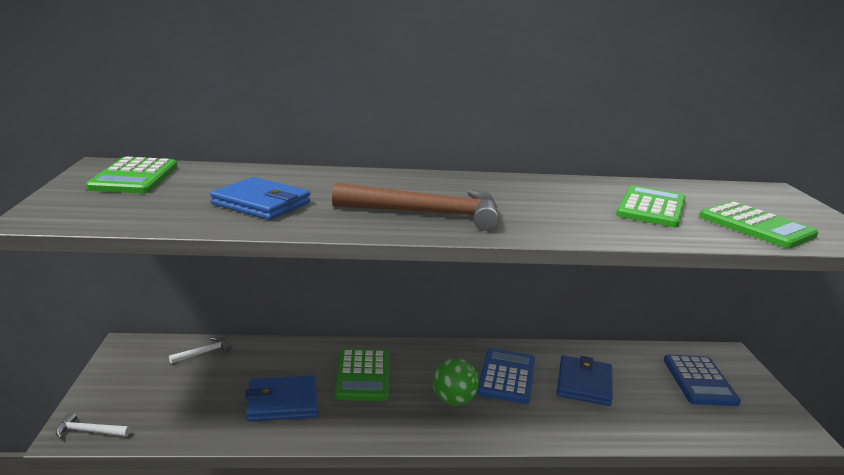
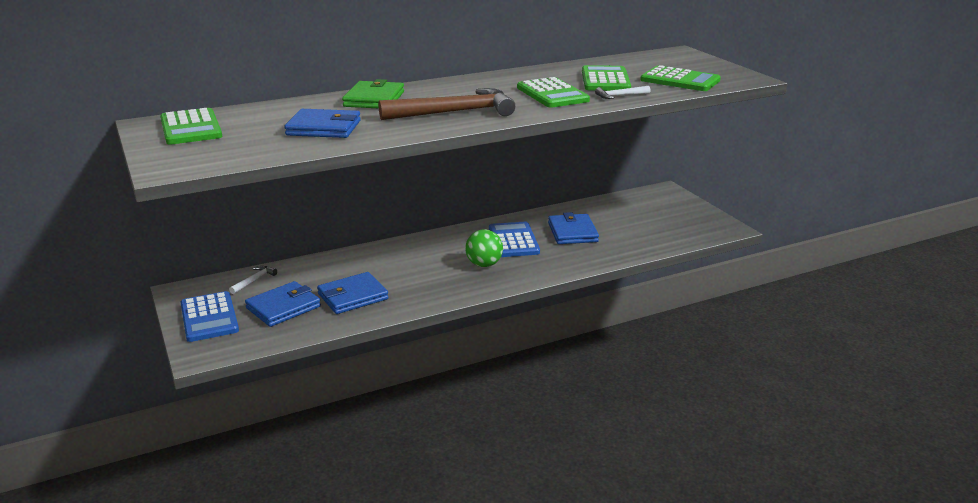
camera: 20 degrees left, 5 degrees up
(89, 431) = (212, 351): white hammer -> white hammer (620, 96)
(203, 395) = (283, 307): none -> blue wallet
(354, 181) = (374, 99): none -> green wallet
(362, 376) = (402, 265): green calculator -> green calculator (552, 94)
(699, 381) = (652, 212): blue calculator -> blue calculator (209, 317)

